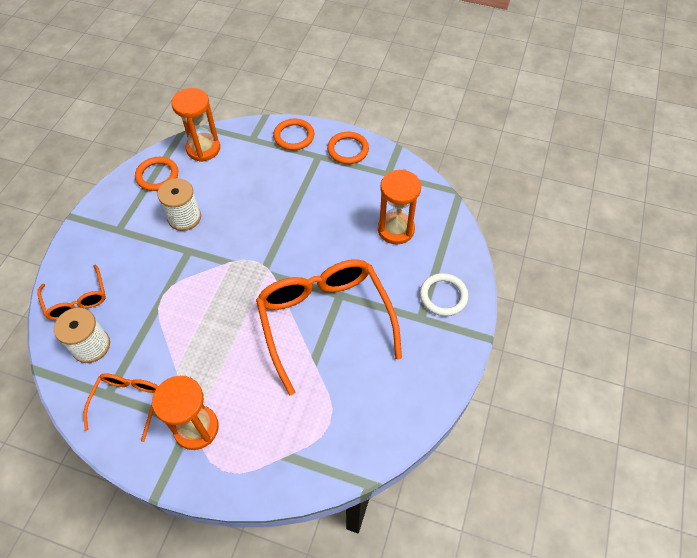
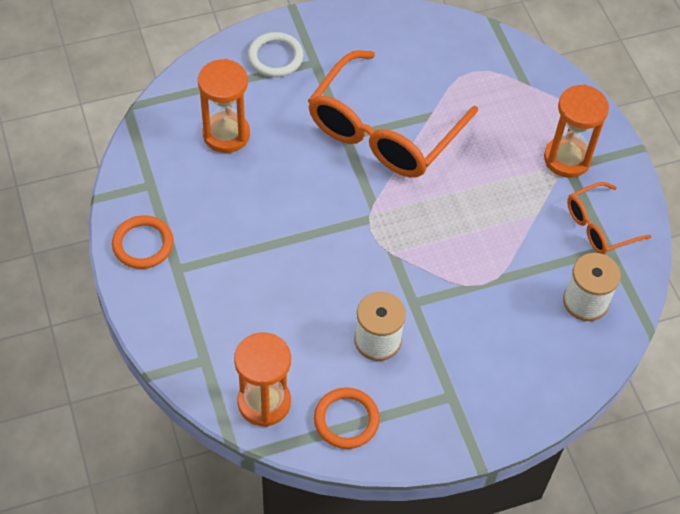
camera: 130 degrees left, 0 degrees up
(77, 300) = (559, 358): orange glasses -> none
(294, 136) = (164, 315): orange ring -> none

